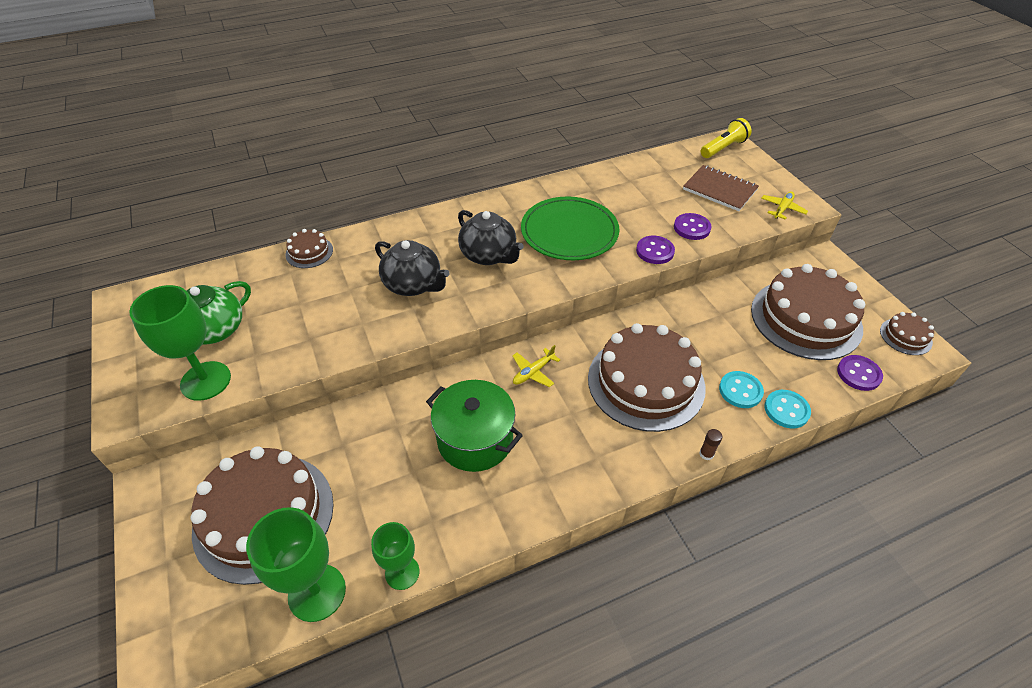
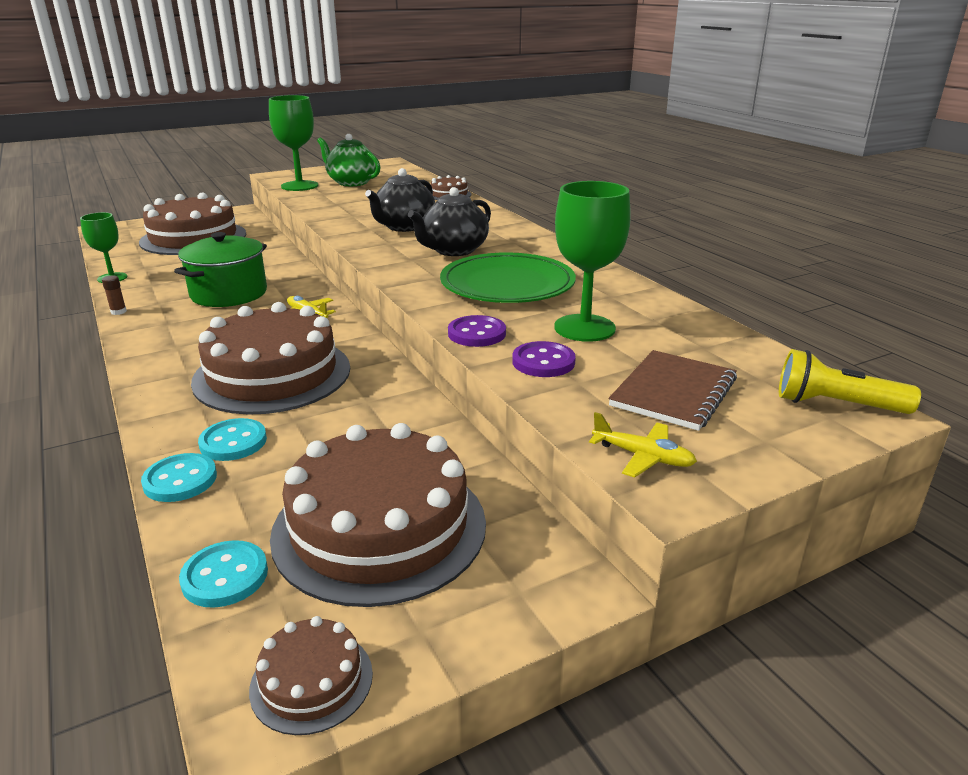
camera: 85 degrees right, 20 degrees down
(317, 592) = (118, 257): green goblet -> green goblet (584, 328)
(706, 454) = (142, 409): brown glue stick -> brown glue stick (118, 312)
(723, 148) = (836, 405): yellow flashlight -> yellow flashlight turned 150 degrees clockwise
(858, 374) = (225, 576): purple button -> turquoise button

